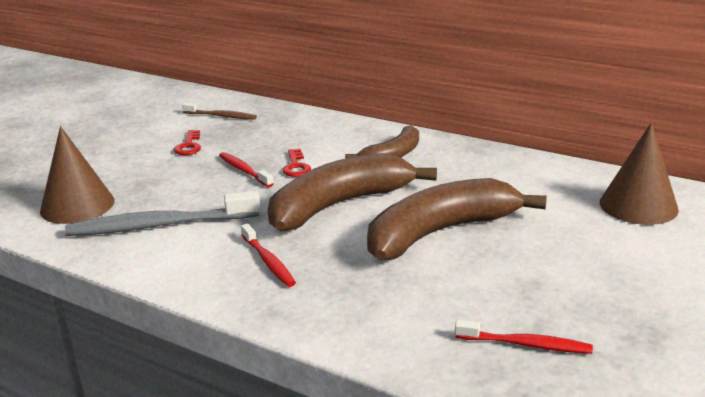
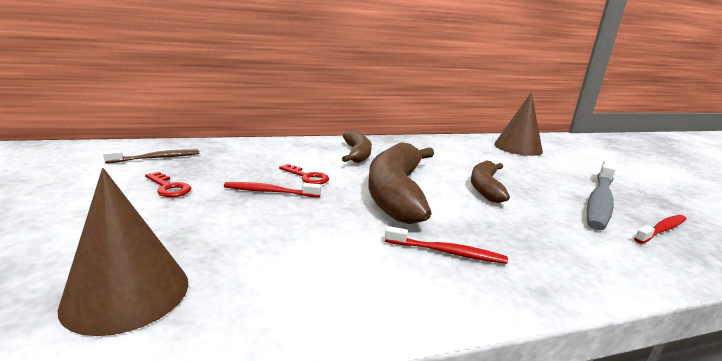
camera: 50 degrees left, 5 degrees down
(160, 225) = (287, 267): grey toothbrush -> grey toothbrush (600, 201)
(440, 232) = (485, 188): brown banana -> brown banana, size x0.57

